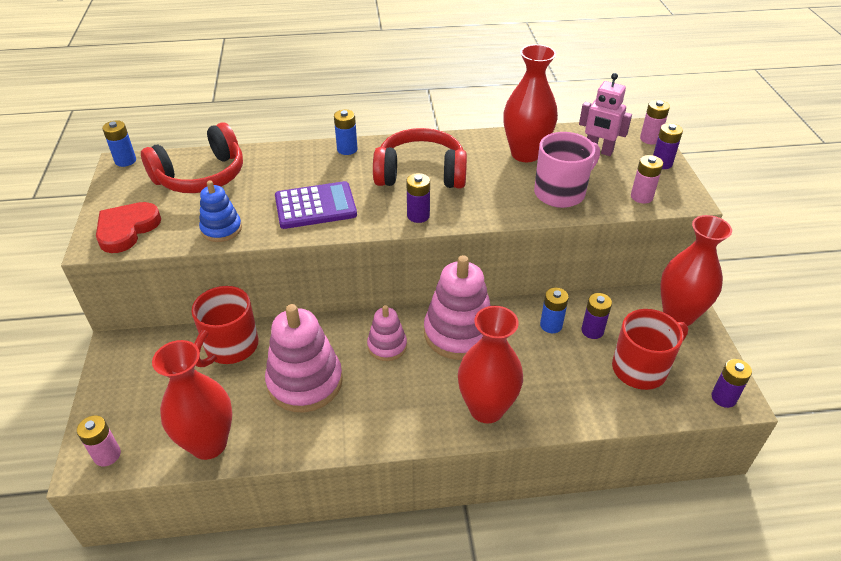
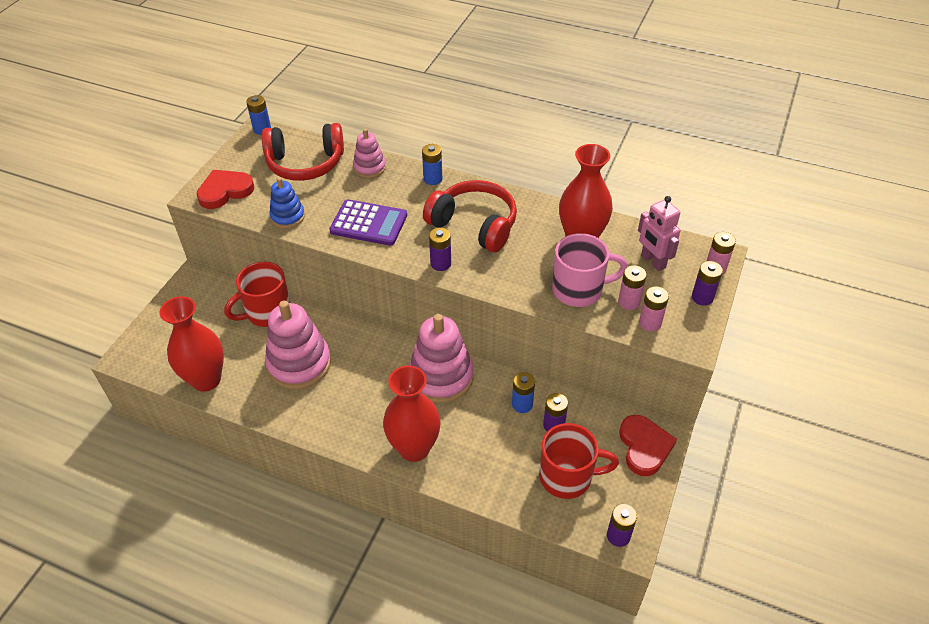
camera: 30 degrees right, 5 degrees up
(107, 455) = (141, 357): pink battery -> pink battery (629, 302)
(387, 346) = (378, 362): pink stacking toy -> pink stacking toy (369, 167)
(678, 315) = (644, 447): red vase -> red heart

